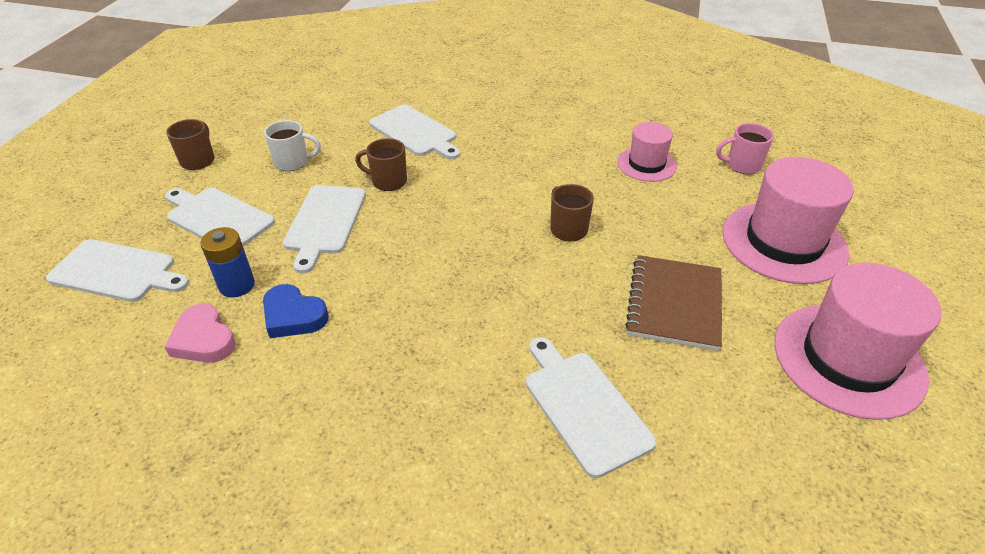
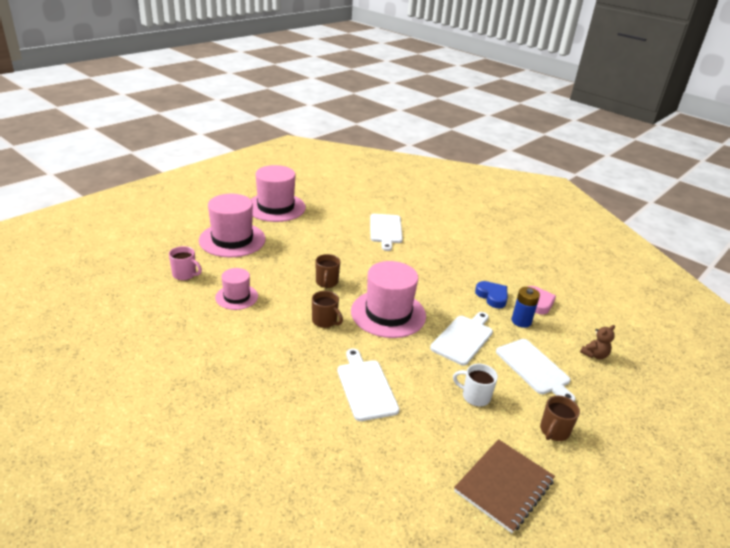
camera: 155 degrees left, 10 degrees down
(117, 271) = (594, 355): white cutting board -> brown teddy bear
(388, 181) = (410, 351): brown mug -> brown mug (325, 321)
(446, 217) = (388, 313): none -> pink hat
(674, 304) = (315, 240): brown notebook -> brown notebook (504, 486)

